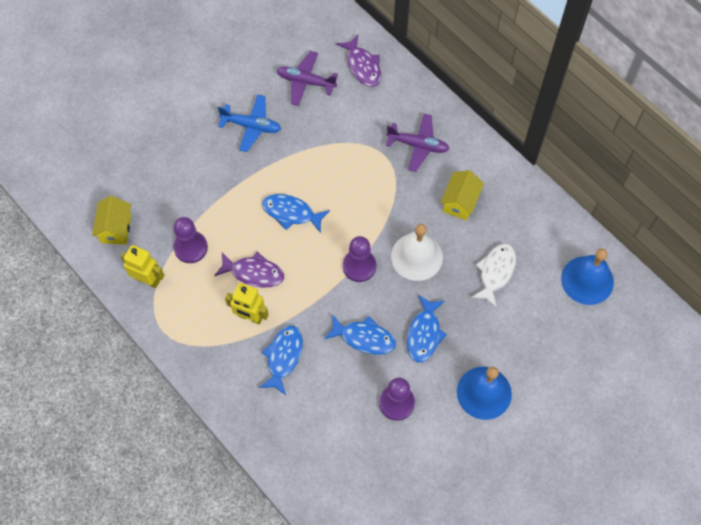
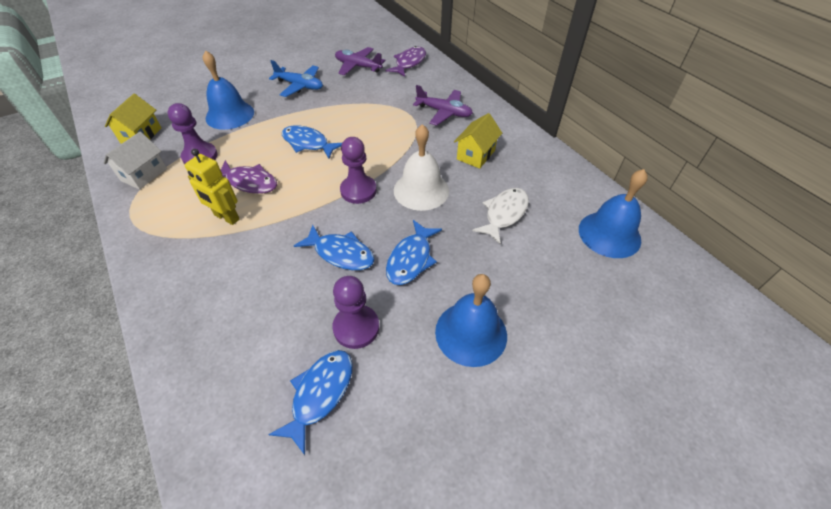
camera: 10 degrees right, 15 degrees down
(148, 280) = (144, 174): yellow robot -> white house
(194, 184) = (230, 115): none -> blue bell
(283, 357) = (243, 259): blue fish -> blue fish (320, 394)
(363, 66) = (409, 63): purple fish -> purple fish turned 135 degrees counterclockwise

